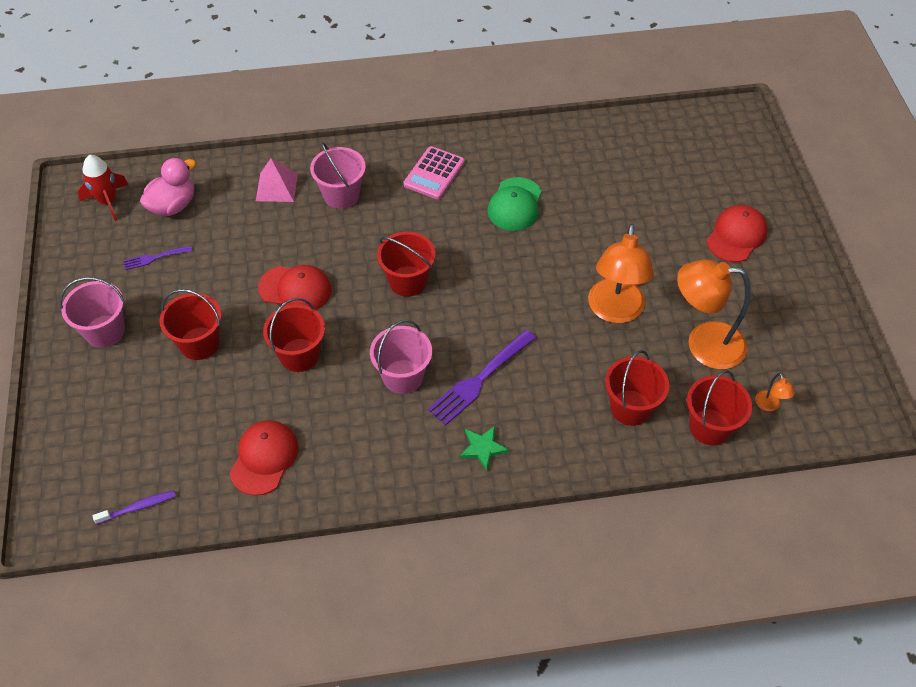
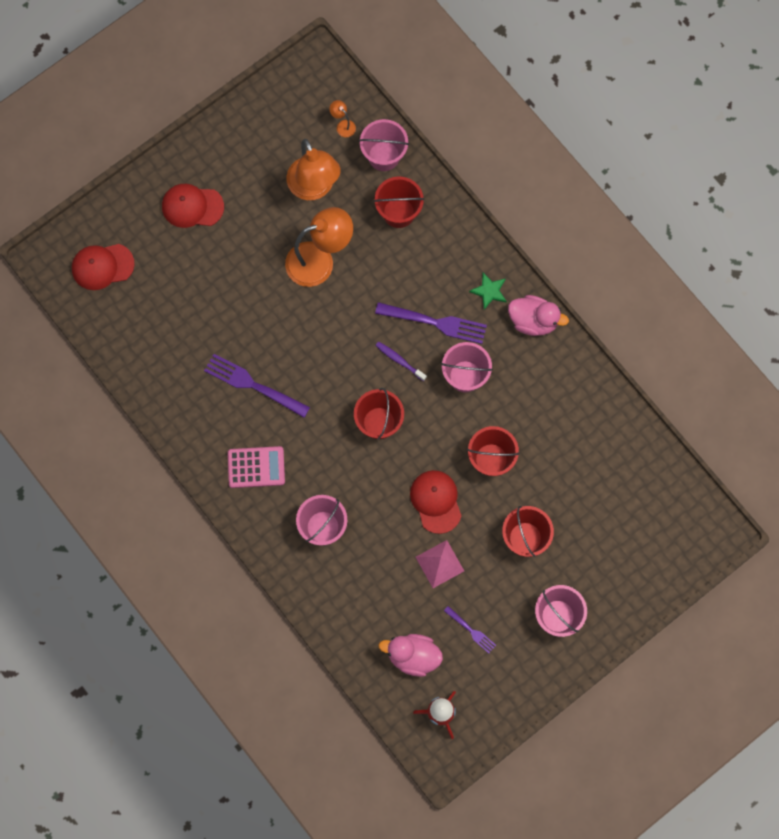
camera: 120 degrees left, 20 degrees up
(138, 507) = (669, 485): purple toothbrush -> purple toothbrush (399, 360)
(264, 458) = (585, 428): red cap -> red cap (102, 266)
(277, 187) = (344, 585): pink pyramid -> pink pyramid (439, 564)
(419, 474) = (533, 321): none -> pink duck
(515, 204) = (254, 385): green cap -> purple fork
(710, 427) = (384, 156): red bucket -> pink bucket
(769, 405) = (343, 125): orange lamp -> orange lamp turned 90 degrees counterclockwise

